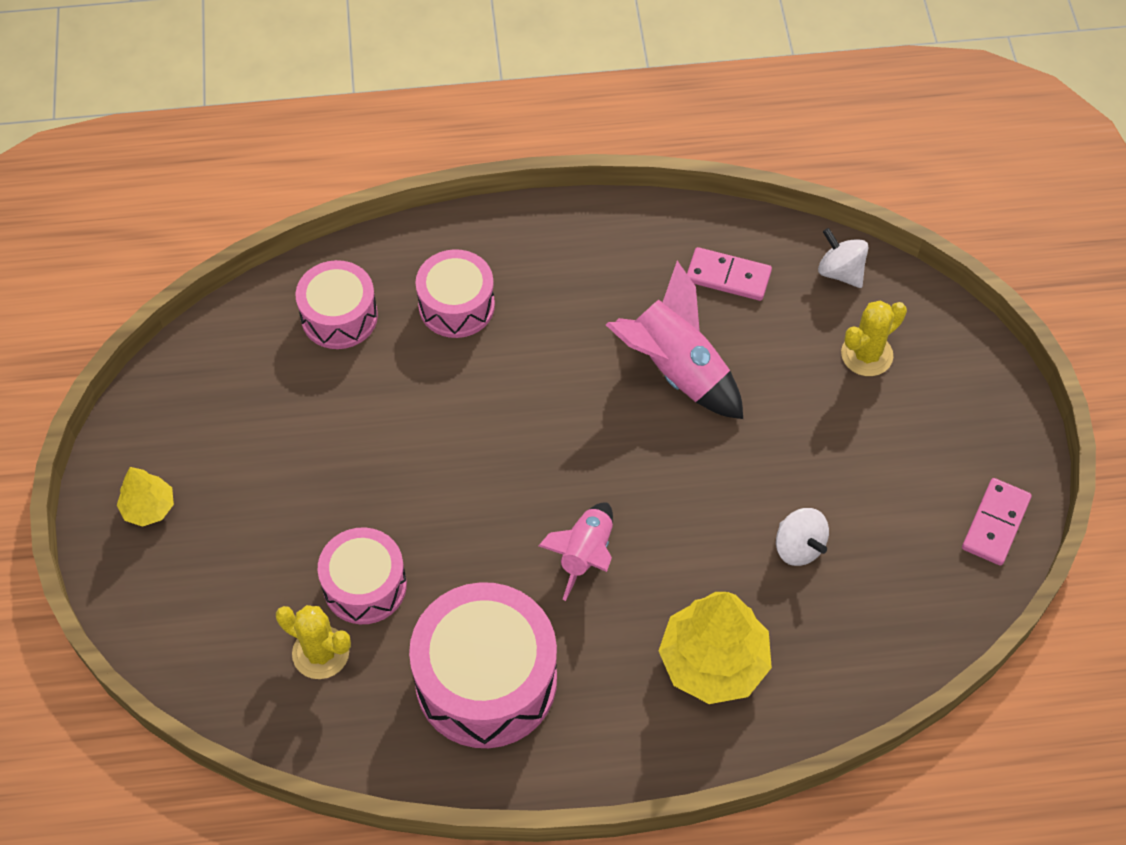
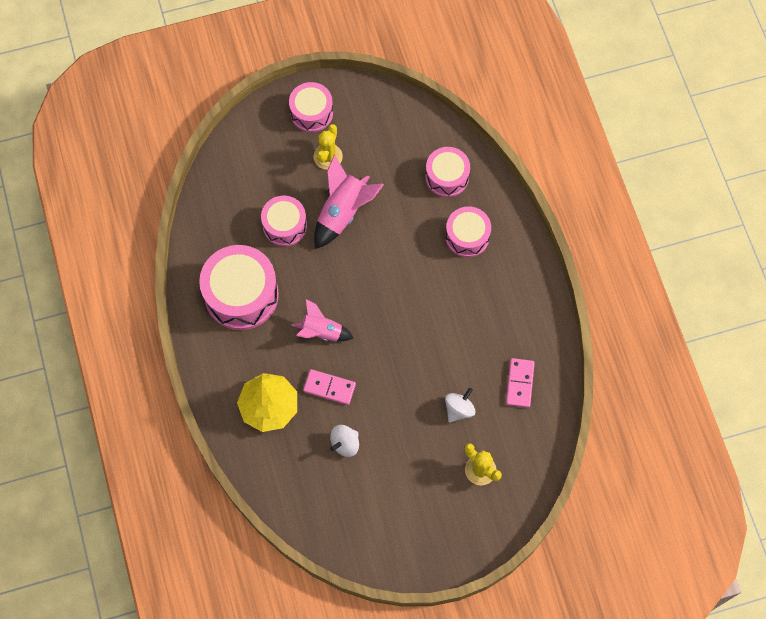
camera: 80 degrees right, 10 degrees up
(148, 507) = (311, 113): yellow tree -> pink drum
(321, 653) = (244, 213): yellow cactus -> yellow cactus (328, 156)
(676, 370) = (447, 363): pink rocket -> pink rocket (343, 212)
(840, 272) = (537, 449): white spinning top -> white spinning top (459, 409)
(995, 523) = (379, 553): pink domino -> pink domino (329, 388)

